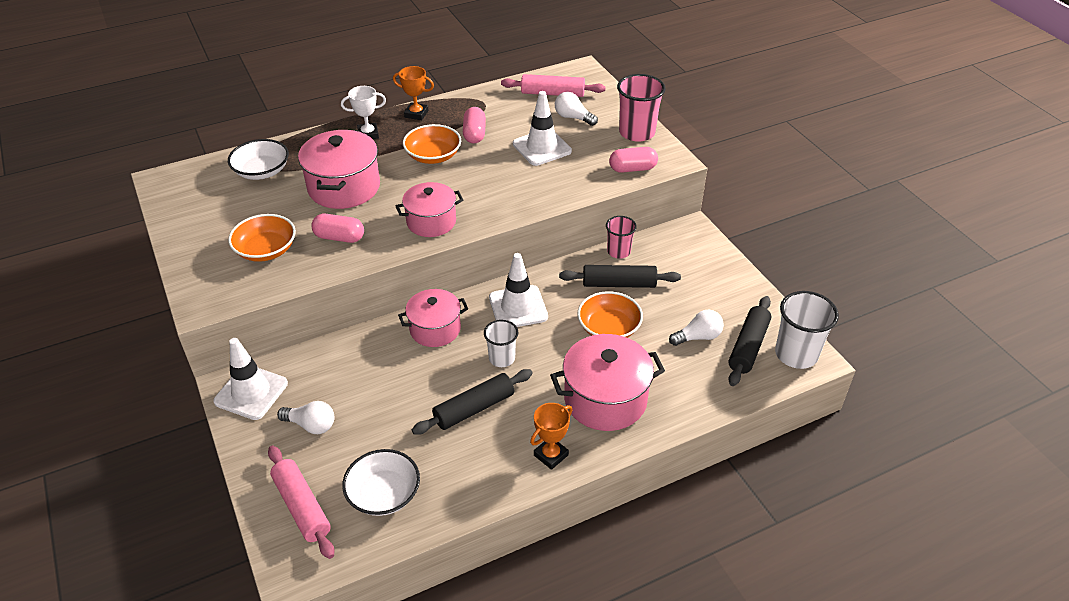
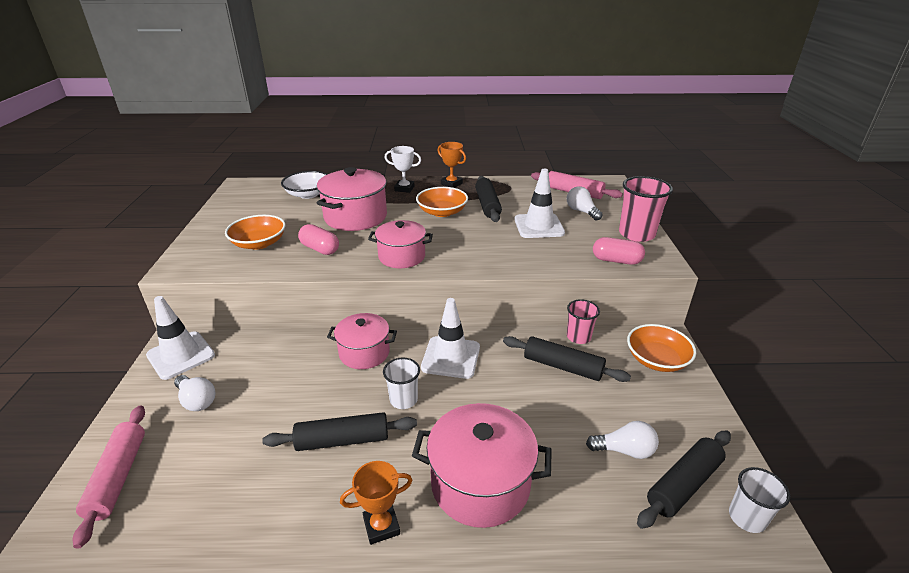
camera: 25 degrees right, 10 degrees down
(384, 494) = (193, 496): white bowl -> none
(474, 134) = (487, 205): pink capsule -> black rolling pin
(609, 328) = (528, 406): orange bowl -> orange bowl (656, 359)
(796, 354) = (747, 517): white cup -> white cup, size x0.62

